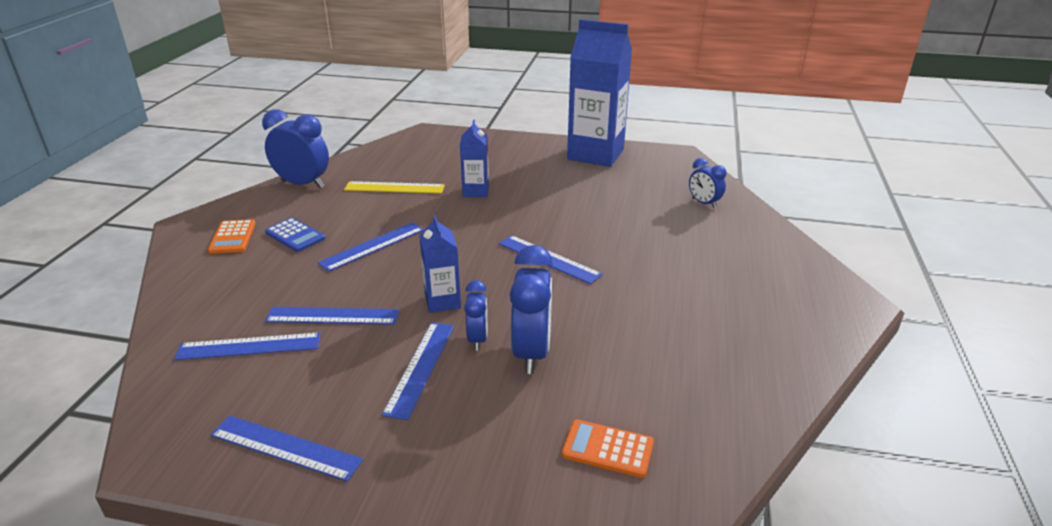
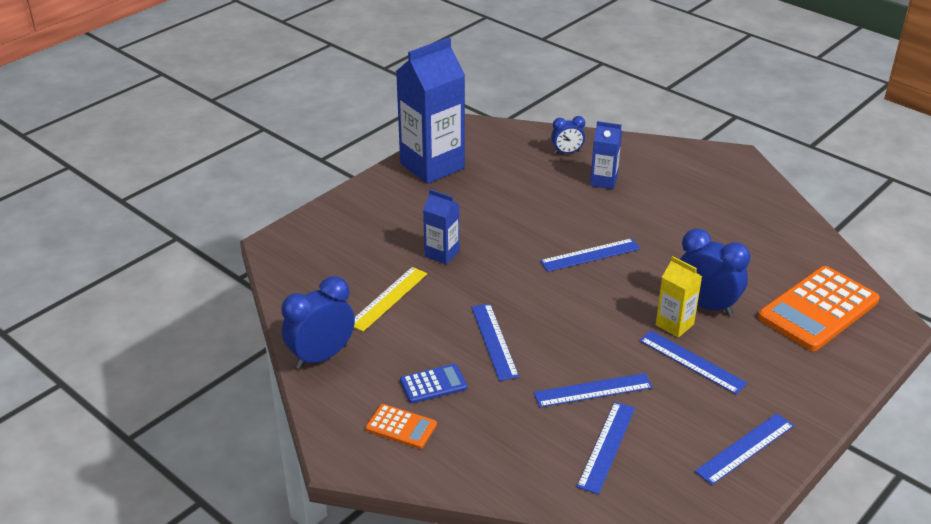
camera: 60 degrees left, 5 degrees up
(332, 316) = (593, 390): blue ruler -> blue ruler turned 45 degrees clockwise
(442, 301) = (613, 326): blue carton -> blue carton (603, 181)
(477, 339) = (674, 325): blue clock -> yellow carton
(607, 449) = (818, 309): orange calculator -> orange calculator, size x2.04

